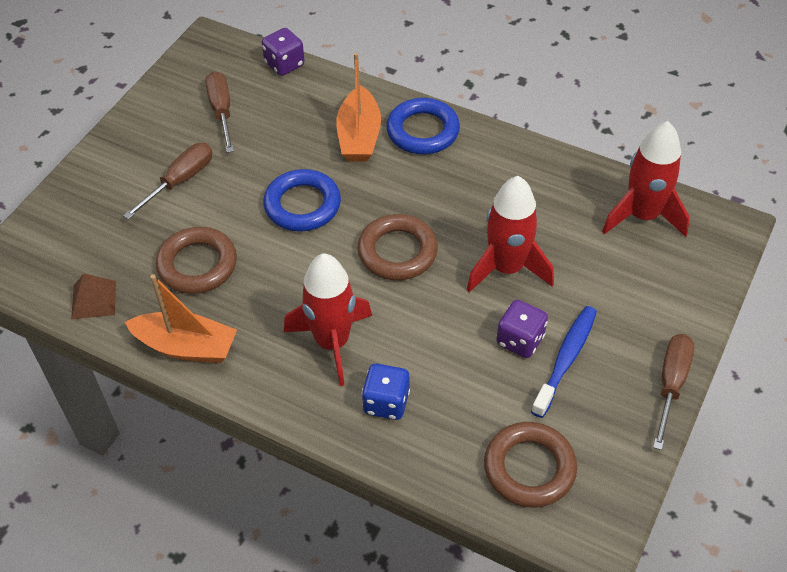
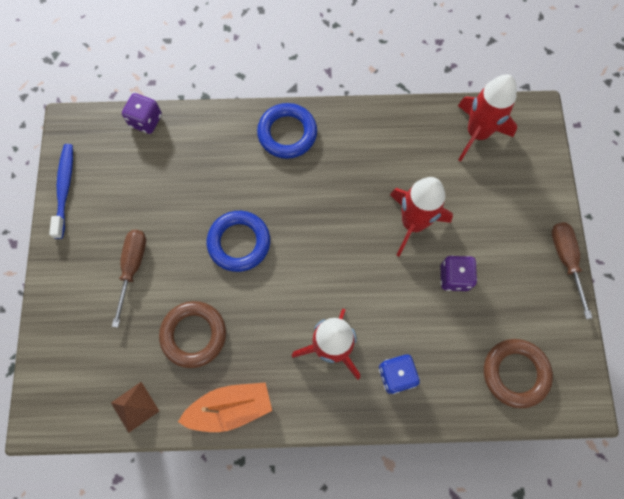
camera: 30 degrees left, 20 degrees up
(221, 111) = (124, 188): brown screwdriver -> none
(359, 136) = (243, 160): orange boat -> none
(397, 252) = (331, 248): brown ring -> none
(566, 359) = (491, 276): blue toothbrush -> blue toothbrush (65, 188)

